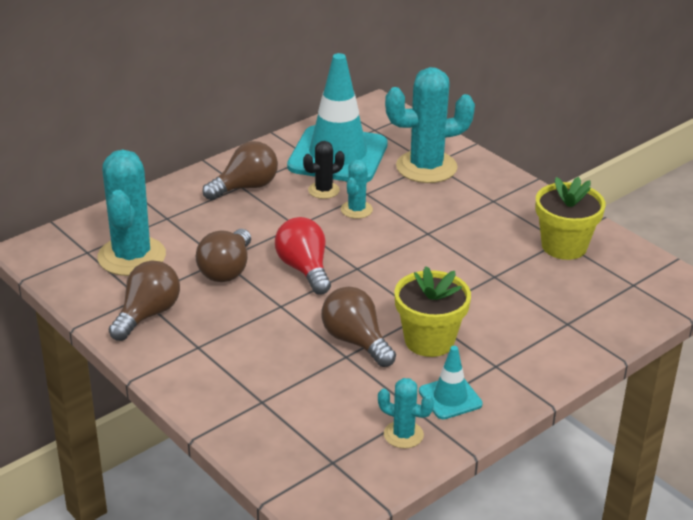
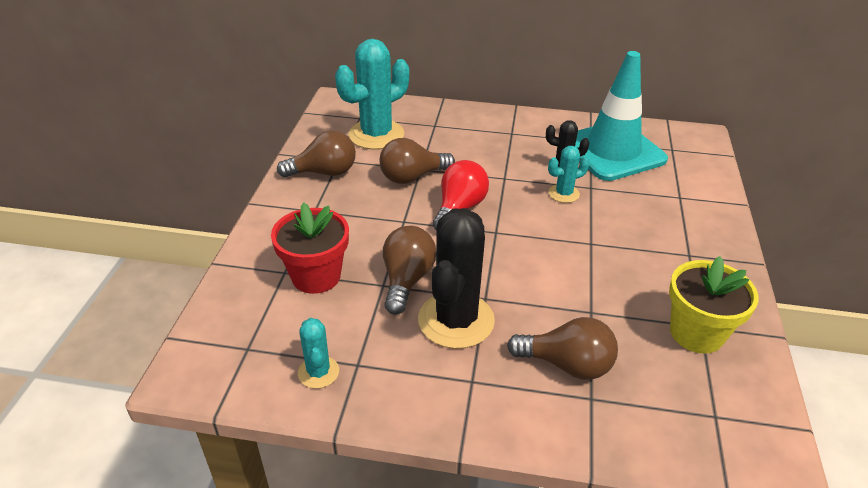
camera: 50 degrees right, 5 degrees up
(245, 187) = (513, 135): brown light bulb -> brown light bulb (567, 365)
(290, 386) = (316, 276): none -> red flower pot
(426, 167) = (670, 197): turquoise cactus -> none
(429, 340) = (456, 320): yellow flower pot -> black cactus
(450, 398) = (396, 375): turquoise traffic cone -> none

